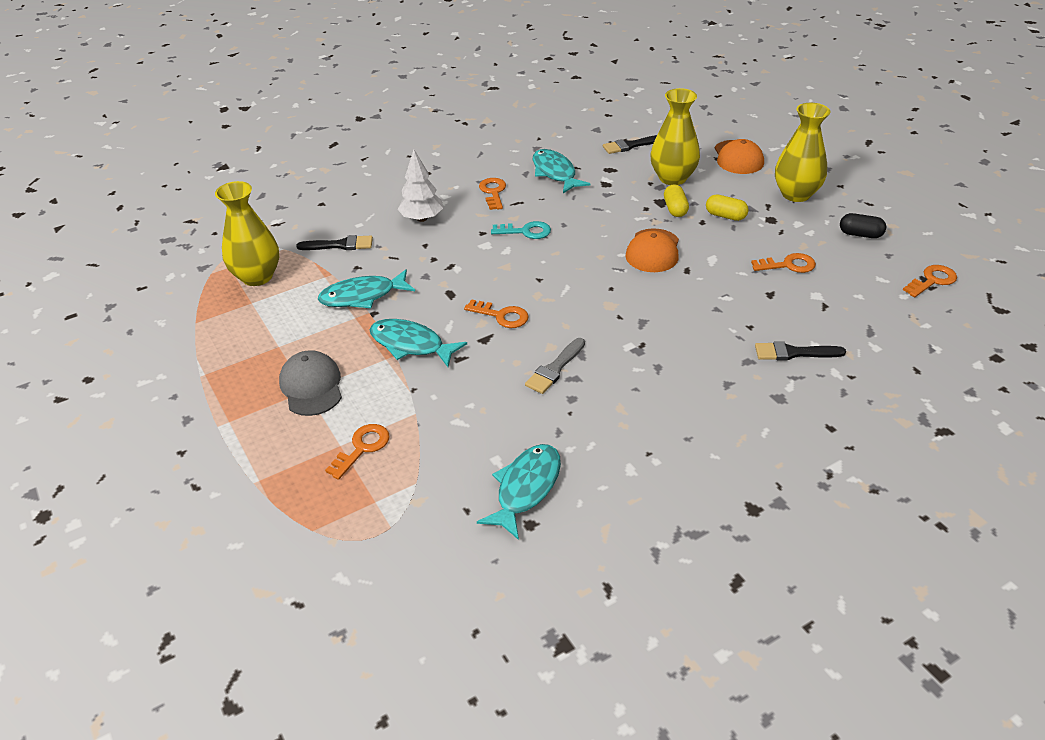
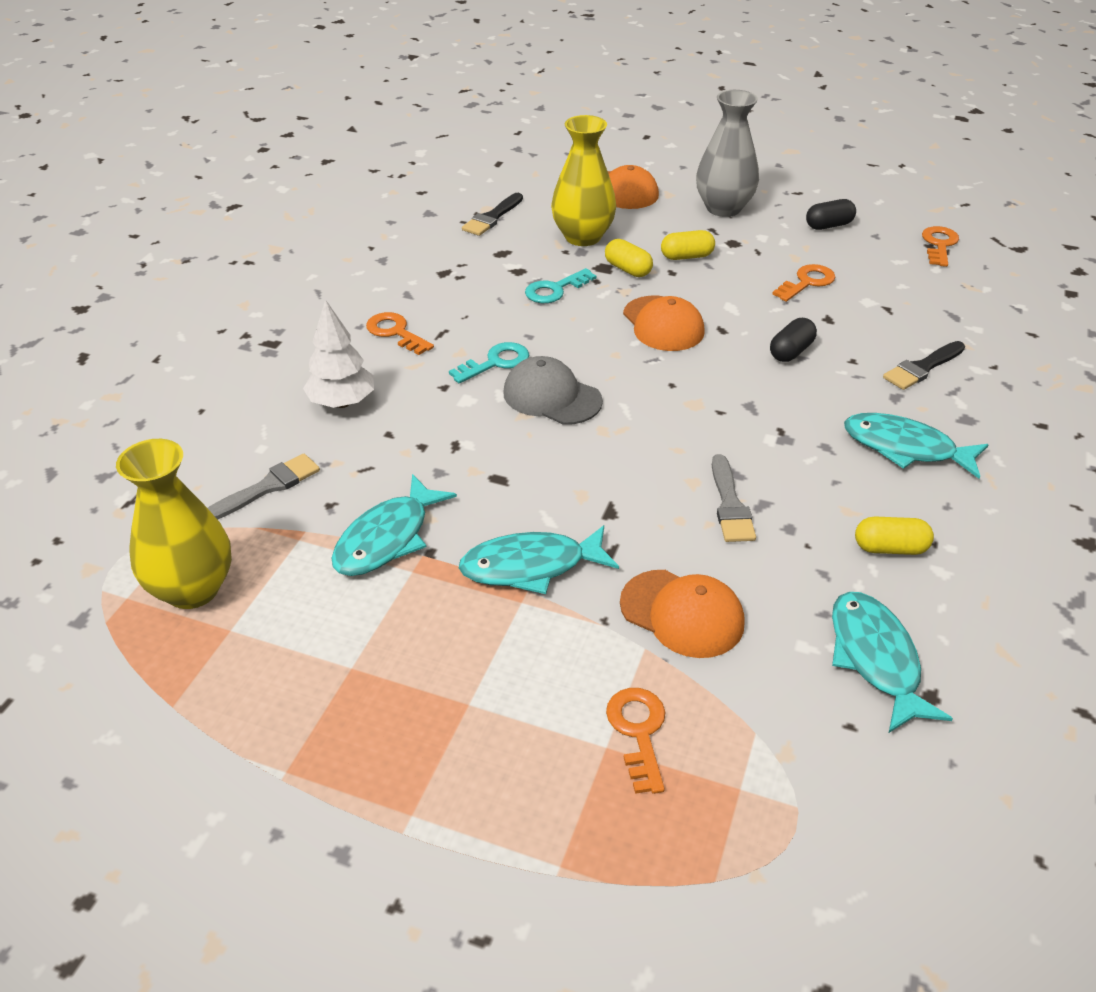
camera: 40 degrees left, 0 degrees up
(311, 386) = (469, 694): grey cap -> grey cap (552, 397)
(340, 245) = (268, 487): black brush -> grey brush
(455, 408) = (682, 613): none -> orange cap
(501, 316) = (594, 474): orange key -> none
(555, 173) = (443, 280): turquoise fish -> turquoise fish (905, 448)
(613, 204) = (555, 290): none -> turquoise key
(616, 440) = (890, 548): none -> yellow capsule
(714, 302) = (791, 352): none -> black capsule
(796, 194) = (723, 208): yellow vase -> grey vase

